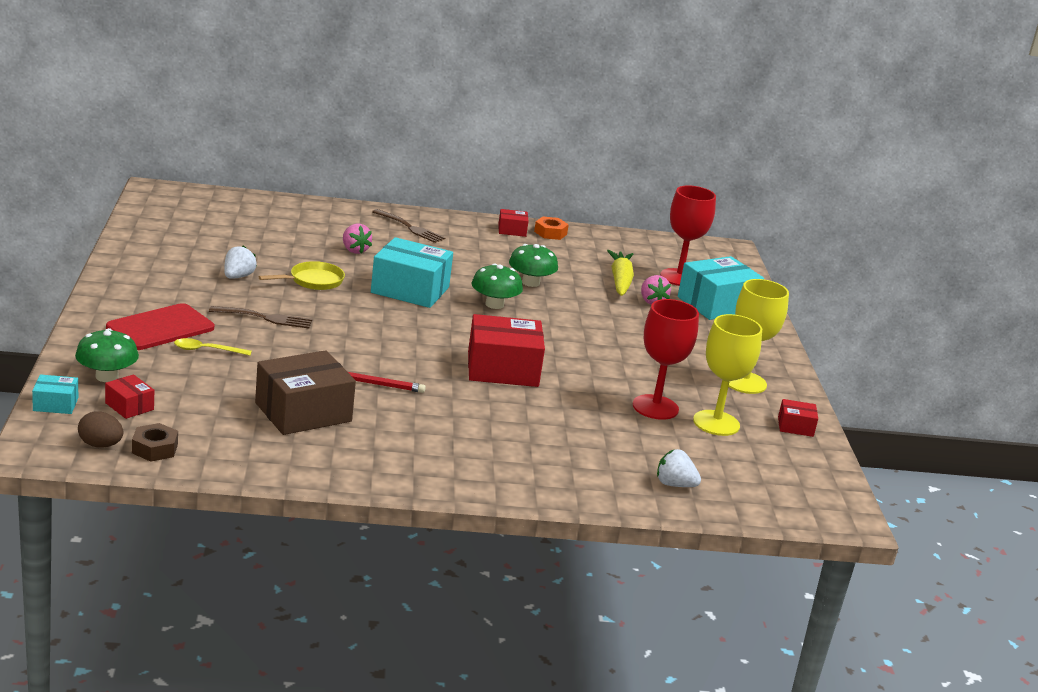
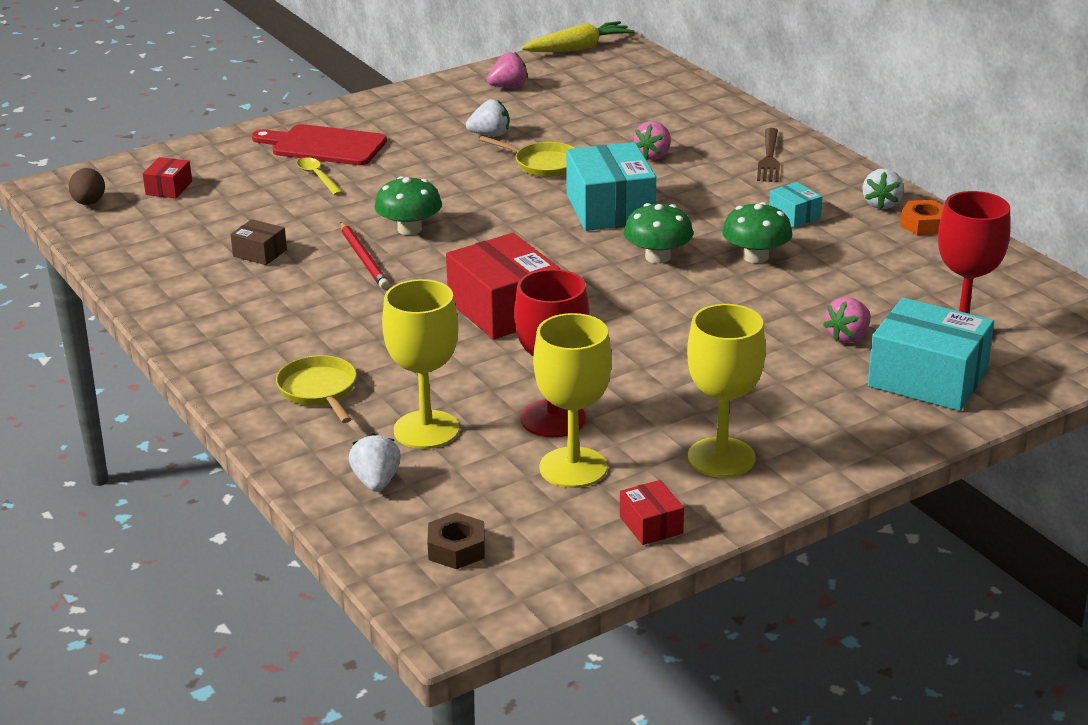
camera: 65 degrees right, 5 degrees up
(55, 404) = (134, 164): turquoise box -> turquoise box (794, 215)
(107, 376) = (208, 162): green mushroom -> green mushroom (409, 229)
(154, 449) = (110, 223): brown nut -> brown nut (456, 549)
(168, 242) = (508, 87): none -> pink strawberry
(265, 318) = (423, 174): brown fork -> none
(303, 412) = (260, 253): brown box -> brown box, size x0.48
(512, 230) = (882, 204): red box -> white strawberry
(538, 462) = (319, 390): none -> yellow pan
(620, 281) = (870, 302): yellow carrot -> yellow carrot (578, 48)
(628, 447) = (426, 430): none -> yellow goblet

